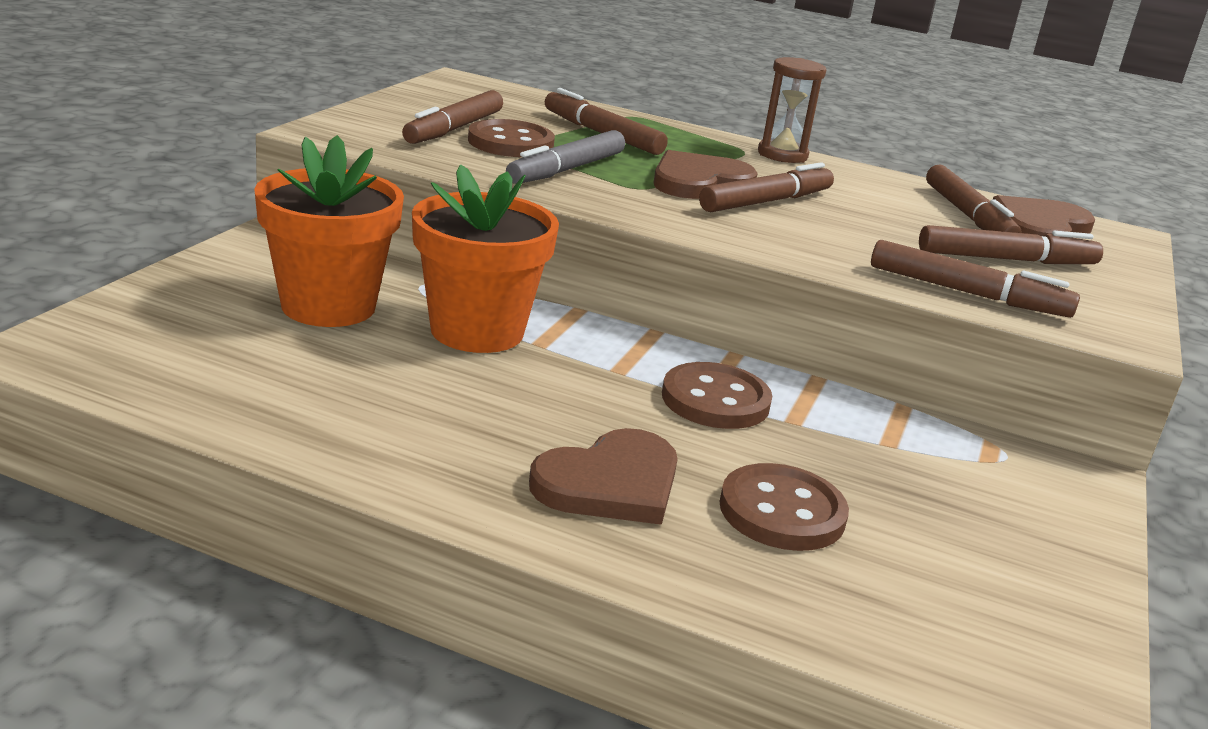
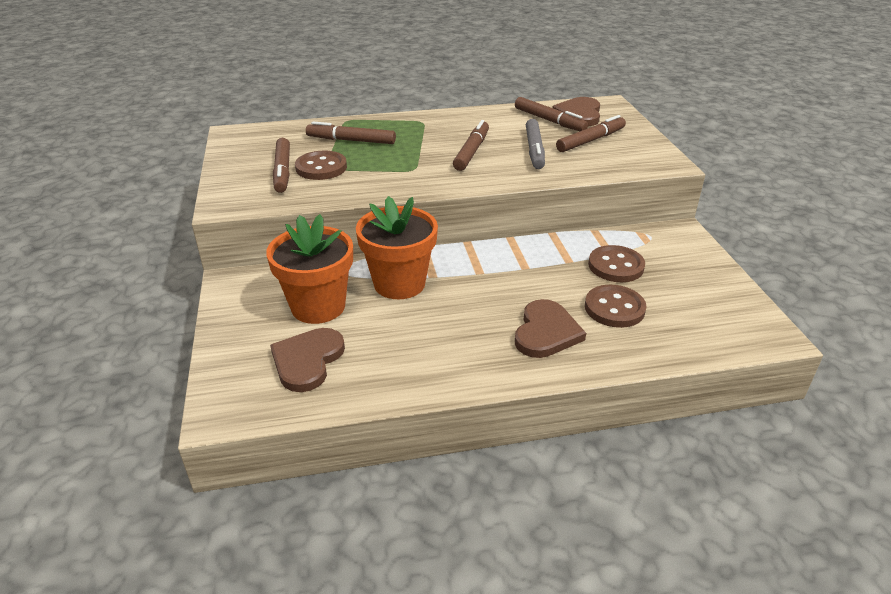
camera: 30 degrees left, 10 degrees up
(566, 170) = (369, 173): grey marker -> grey marker (534, 150)
(699, 181) = (431, 152): brown heart -> brown heart (307, 361)
(715, 400) = (532, 267): brown button -> brown button (616, 266)
(782, 155) = (440, 117): brown hourglass -> none
(967, 293) = (600, 167): brown marker -> none

